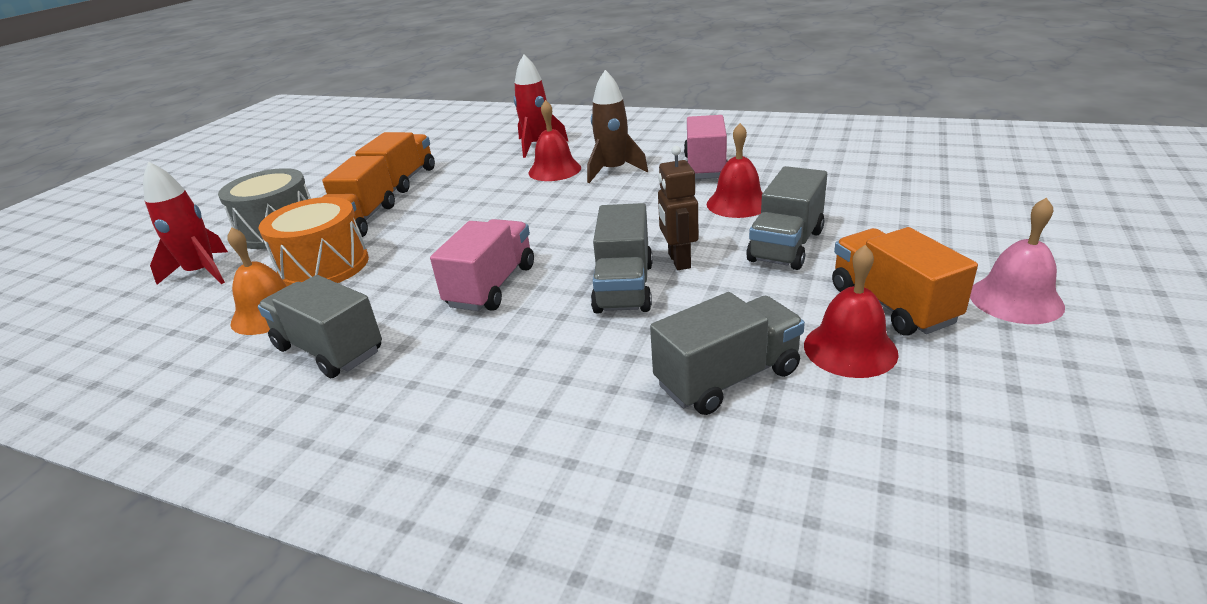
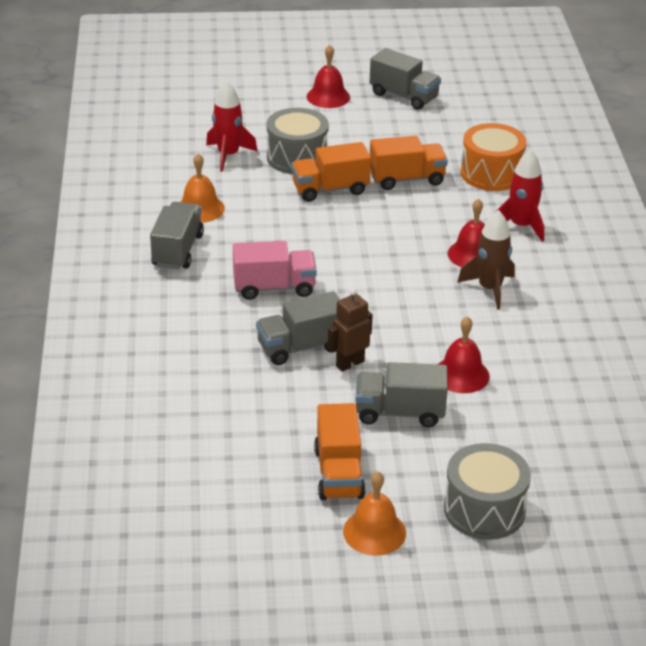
camera: 60 degrees right, 5 degrees up
(324, 266) = (261, 203): orange drum -> orange drum (491, 173)
(705, 167) = (527, 341): pink truck -> none
(727, 377) = (224, 413): grey truck -> grey truck (404, 96)
(850, 349) = (276, 459): red bell -> red bell (328, 96)
(891, 304) = (339, 473): orange truck -> orange truck turned 135 degrees clockwise
(971, 227) = (484, 509): none -> grey drum
(1015, 299) = (374, 532): pink bell -> orange bell

